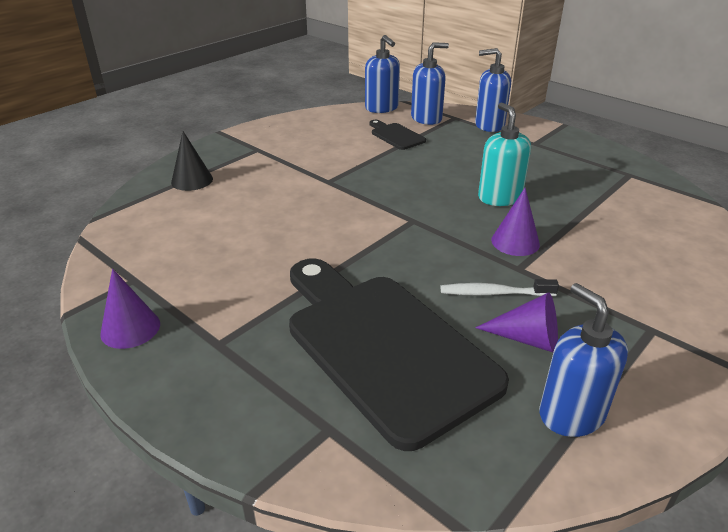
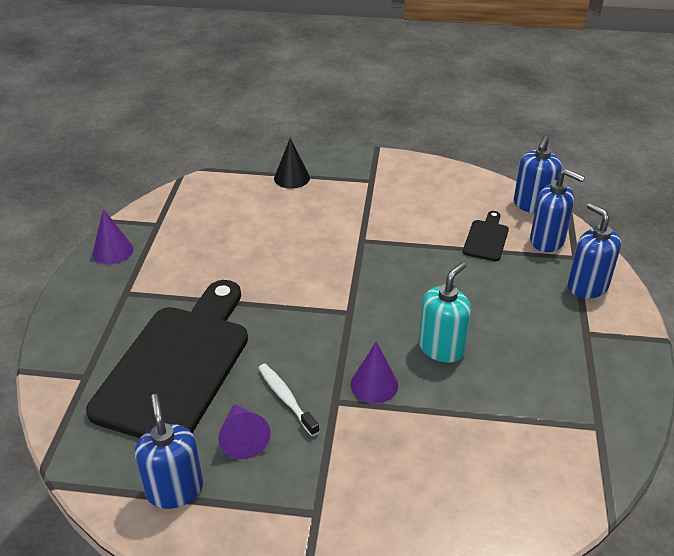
camera: 55 degrees right, 5 degrees up
(571, 414) = (174, 489): blue soap dispenser -> blue soap dispenser turned 45 degrees counterclockwise

